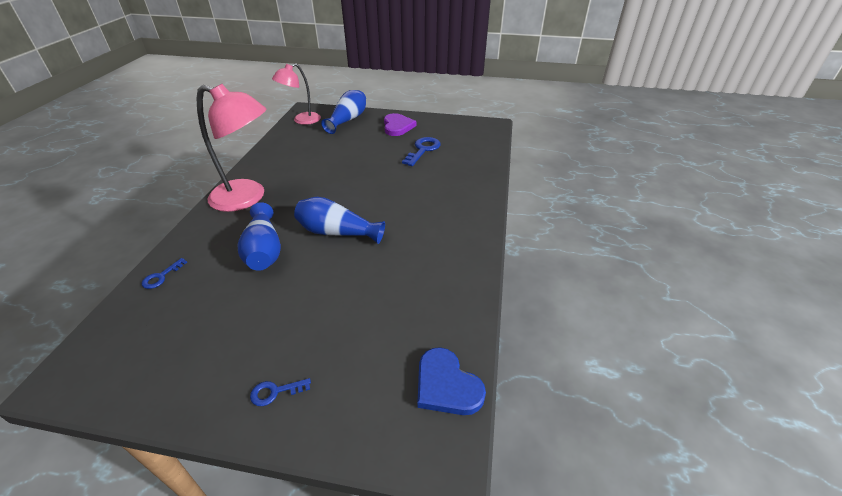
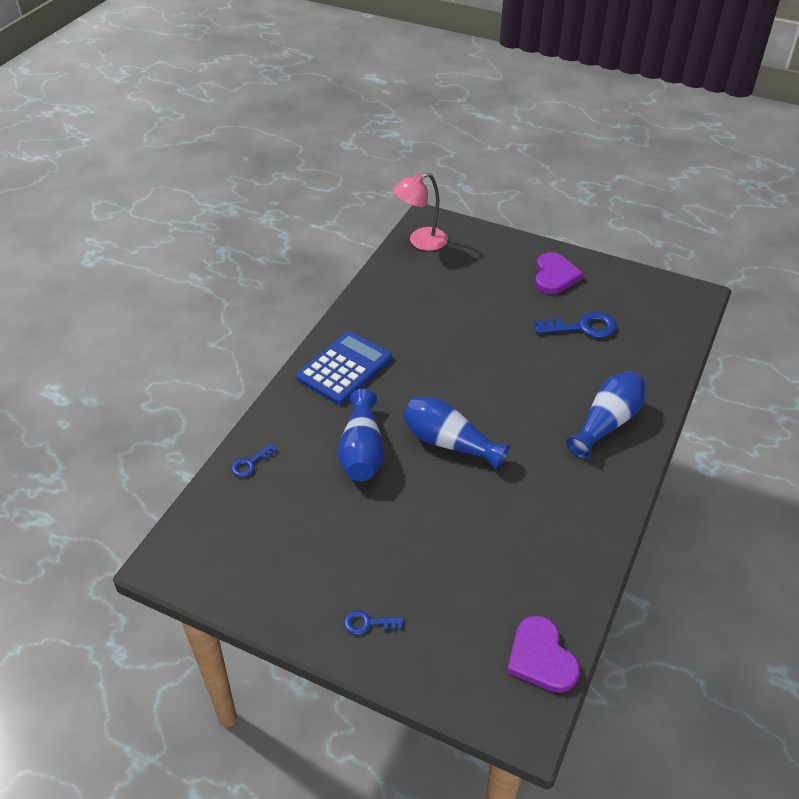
camera: 15 degrees right, 5 degrees up
(247, 198) = (344, 368): pink lamp -> blue calculator
(348, 120) = (485, 251): blue vase -> blue vase (607, 423)
(423, 150) = (583, 327): blue key -> blue key turned 45 degrees clockwise
(446, 385) = (541, 657): blue heart -> purple heart

